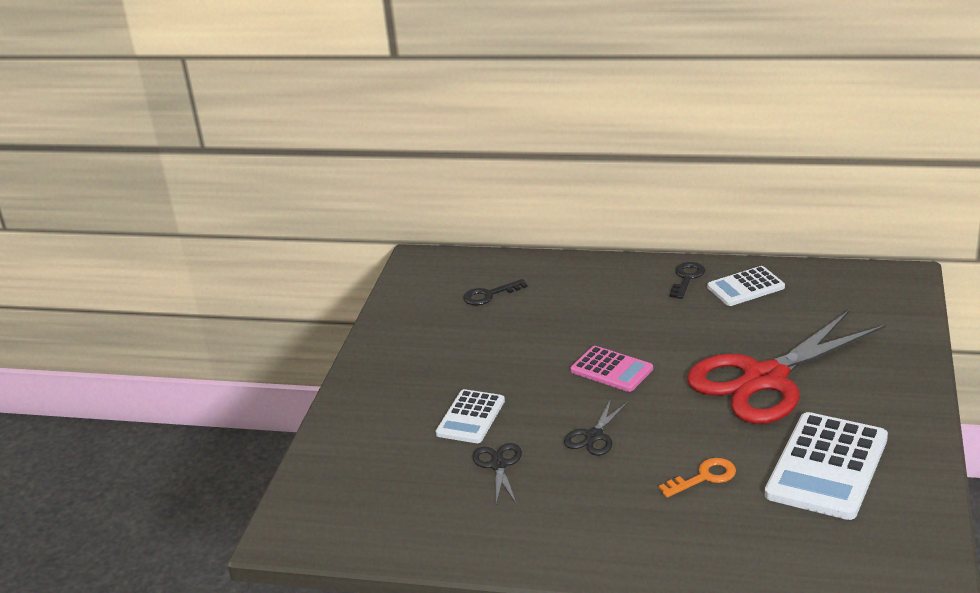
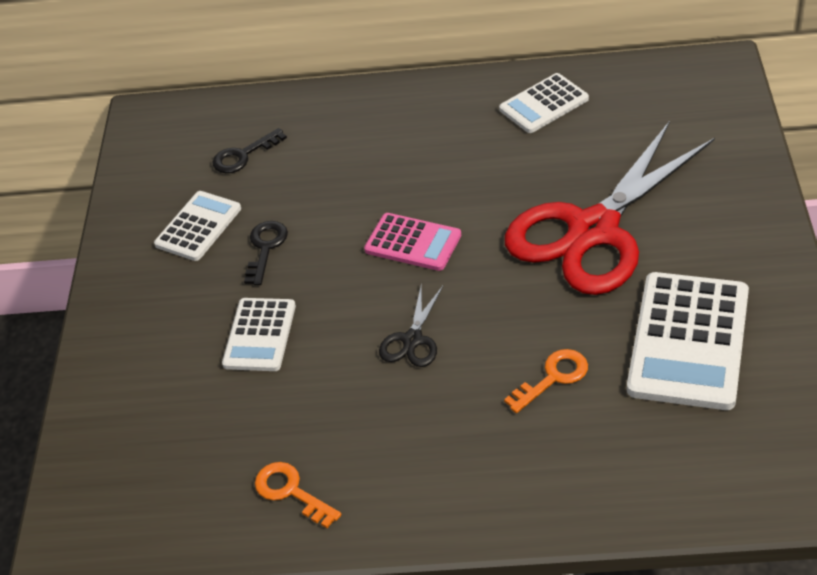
camera: 10 degrees left, 15 degrees up
(441, 338) = (198, 227): none -> white calculator
(468, 526) = (291, 492): none -> orange key
(498, 465) = (308, 398): black scissors -> none
(687, 278) = (473, 100): black key -> black key (265, 248)

